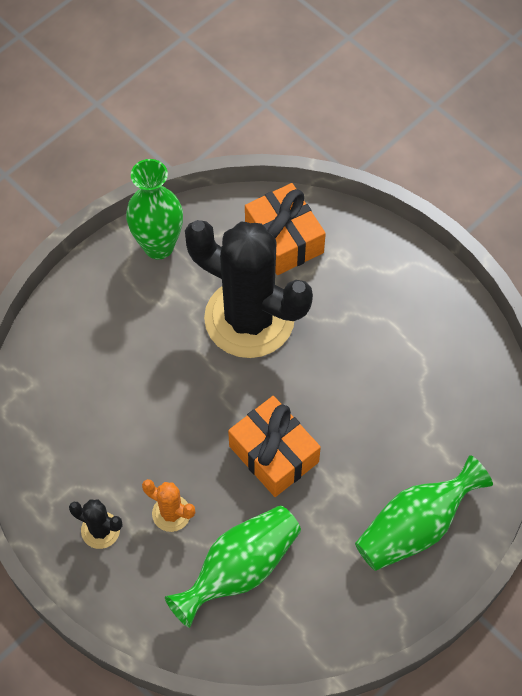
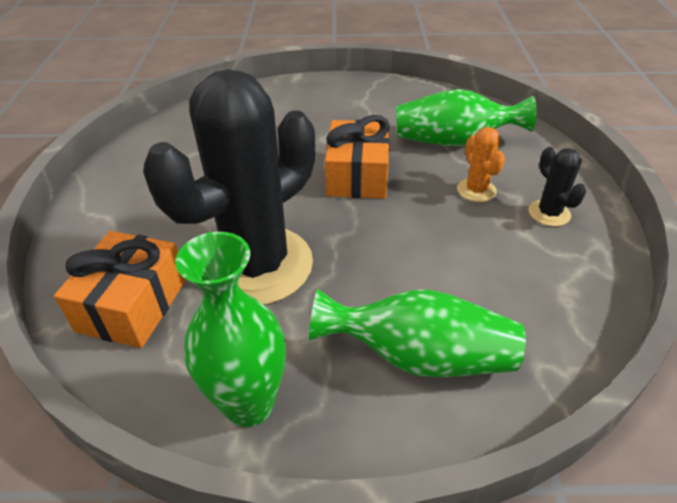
camera: 135 degrees left, 20 degrees down
(249, 318) = (257, 265): black cactus -> black cactus turned 60 degrees clockwise
(415, 527) = (317, 102): green vase -> green vase (420, 356)

